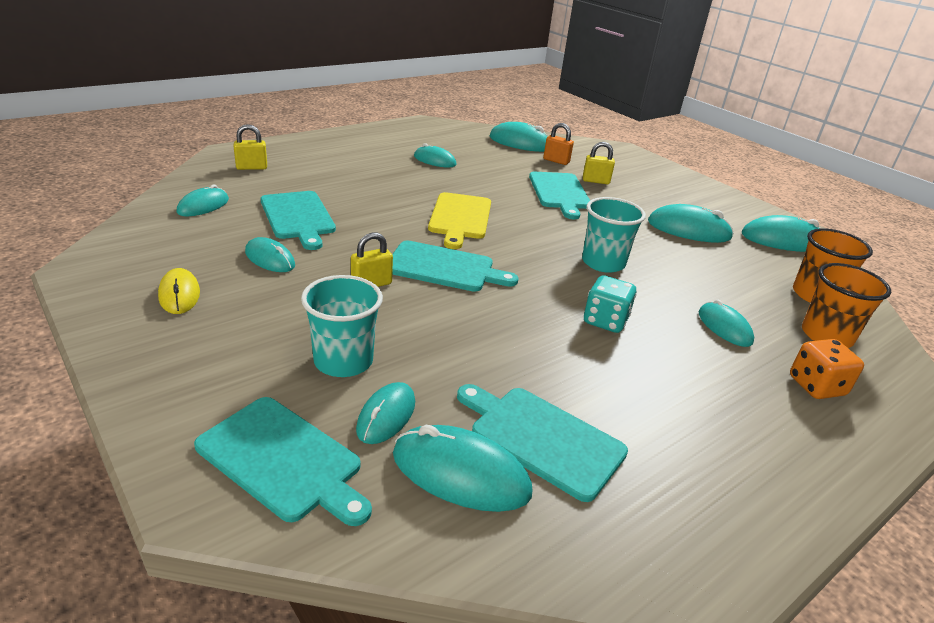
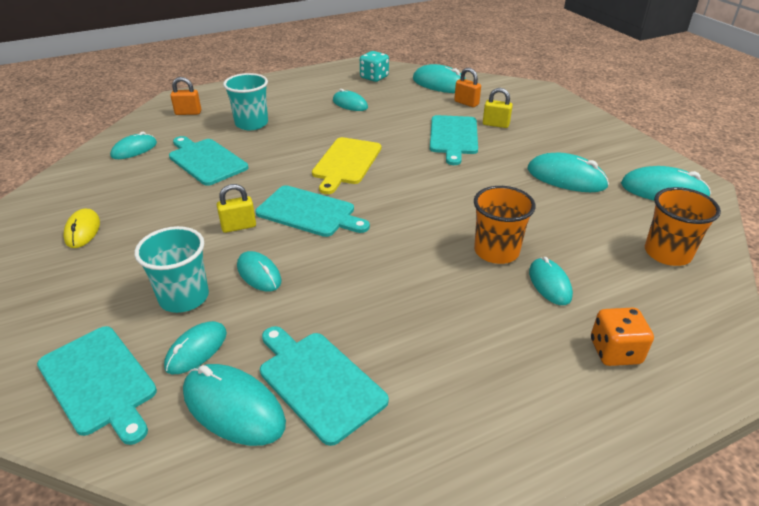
camera: 15 degrees right, 5 degrees up
(252, 167) = (188, 113): yellow padlock -> orange padlock
(270, 259) = (166, 200): turquoise mouse -> turquoise mouse (259, 274)
(298, 217) = (206, 161): turquoise cutting board -> turquoise cutting board turned 150 degrees clockwise
(603, 263) = (460, 211): turquoise cup -> turquoise cup (251, 124)
(605, 321) = (433, 271): turquoise dice -> turquoise dice (374, 77)
(826, 336) = (655, 298): orange cup -> orange cup (496, 251)

